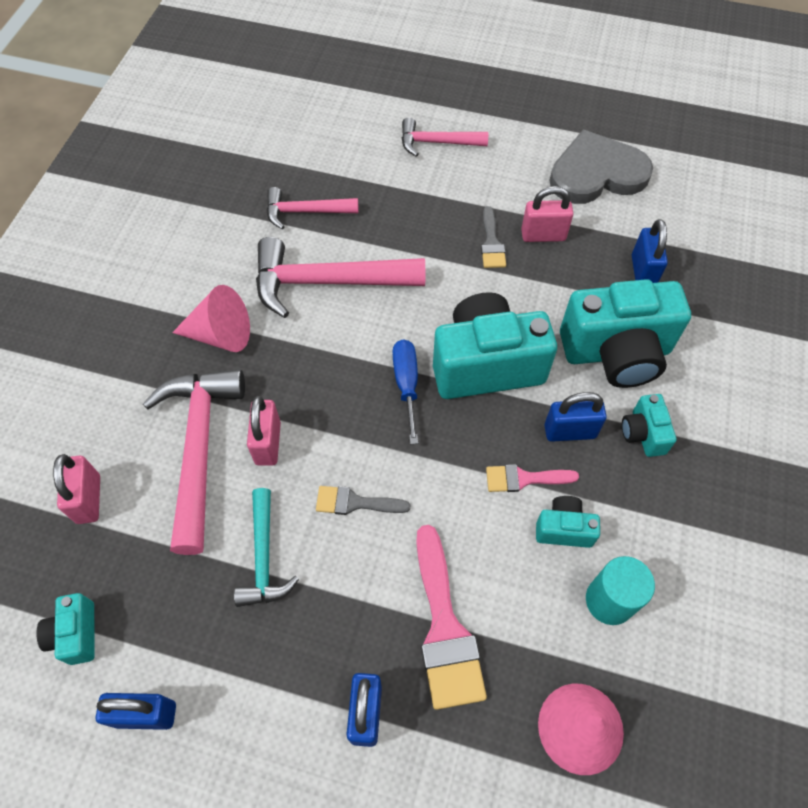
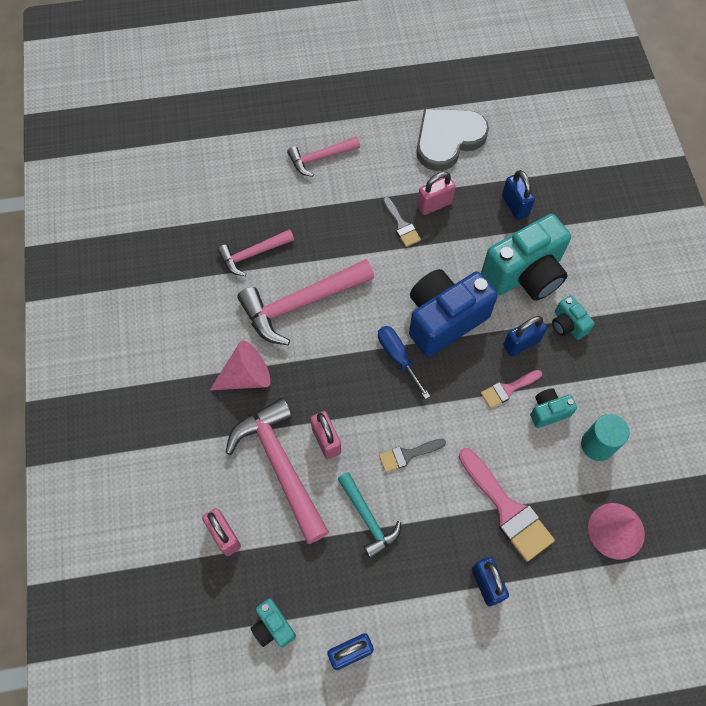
camera: 25 degrees left, 5 degrees up
(486, 365) = (444, 319): turquoise camera -> blue camera

